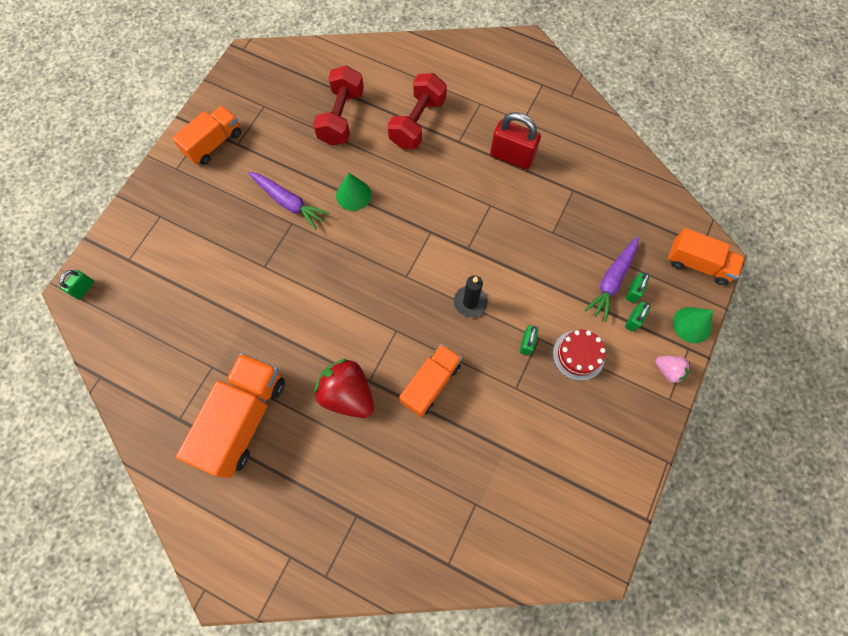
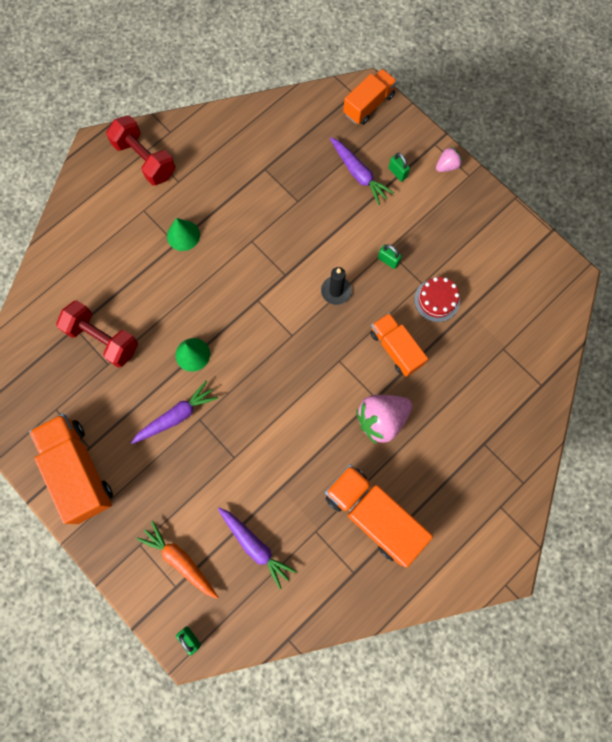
camera: 70 degrees left, 5 degrees up
(154, 254) = (180, 560): none -> orange carrot
(183, 315) = (255, 546): none -> purple carrot
(214, 143) = (78, 470): orange truck -> orange truck, size x1.57
(347, 394) = (381, 419): red strawberry -> pink strawberry
(417, 123) = (140, 272): red dumbbell -> red dumbbell (145, 160)
(511, 157) = (211, 205): red padlock -> none
(578, 355) = (412, 225): red cake -> red cake (437, 300)
(633, 292) = (374, 162): green padlock -> none
(692, 324) = (416, 133): green cone -> green cone (183, 235)

